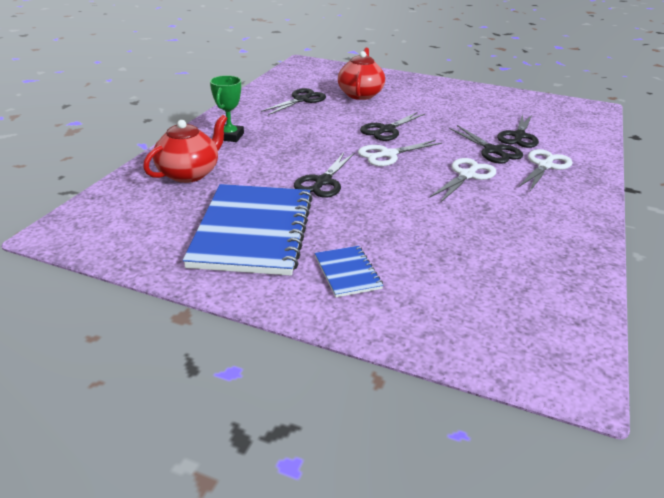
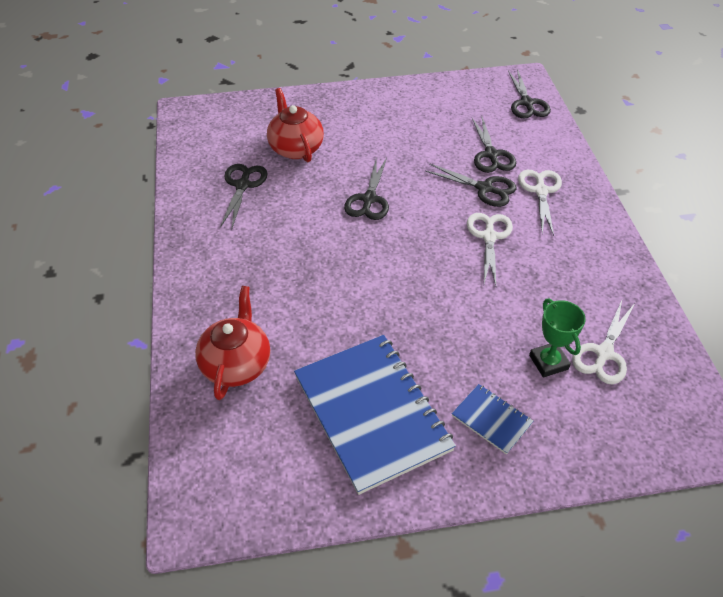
camera: 30 degrees left, 15 degrees up
(229, 136) = (223, 284): green trophy -> green trophy (548, 362)
(323, 182) = (375, 310): black scissors -> black scissors (527, 103)
(388, 154) = (400, 239): white scissors -> white scissors (604, 353)

